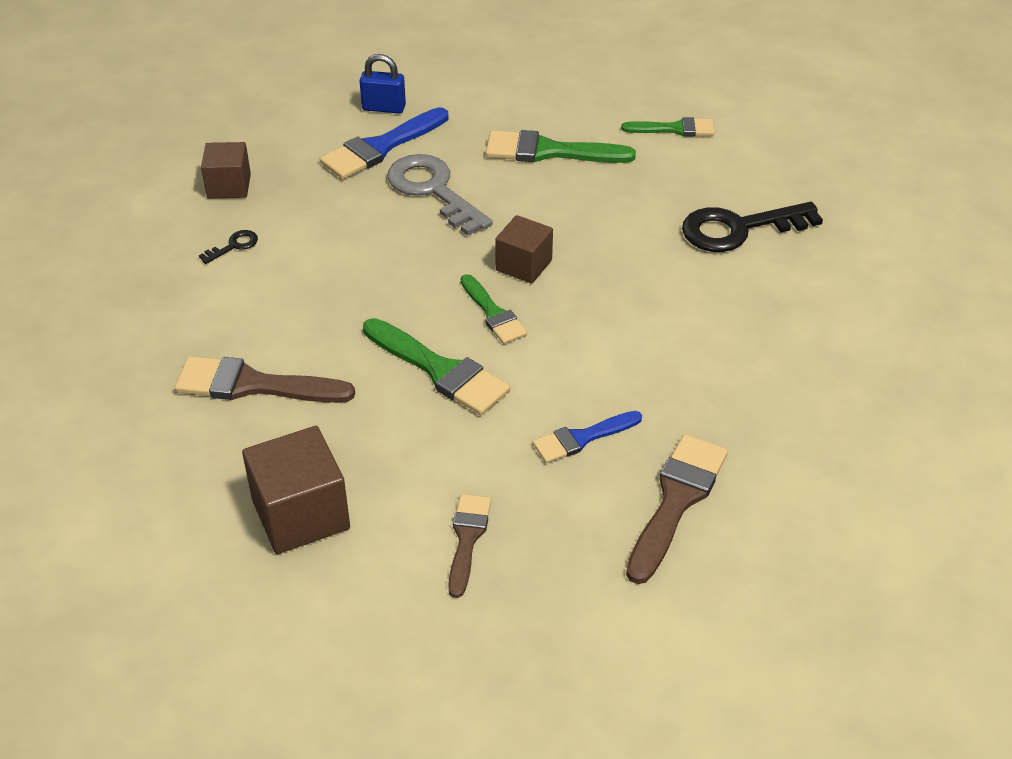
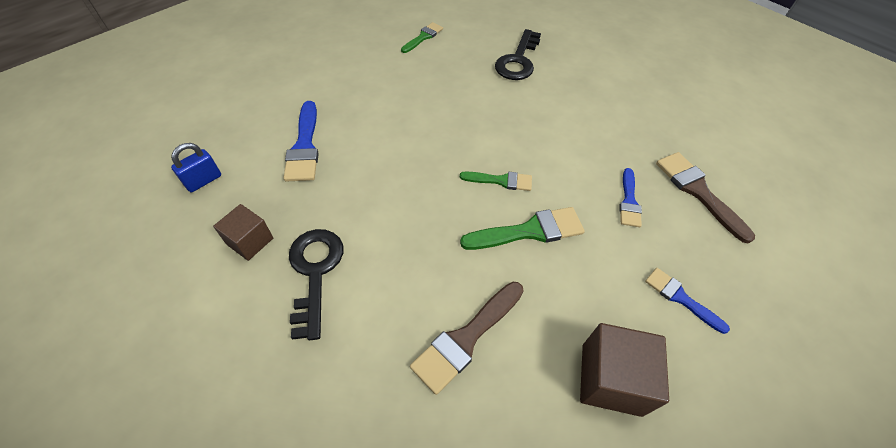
camera: 55 degrees left, 10 degrees up
(234, 246) = (315, 272): black key -> black key, size x2.30
(384, 108) = (270, 125): blue padlock -> blue padlock (203, 181)
(433, 190) = (370, 146): grey key -> none
(467, 539) = (680, 298): brown brush -> blue brush
(524, 265) = (472, 146): brown cube -> none
(549, 151) = (390, 85): green brush -> none

